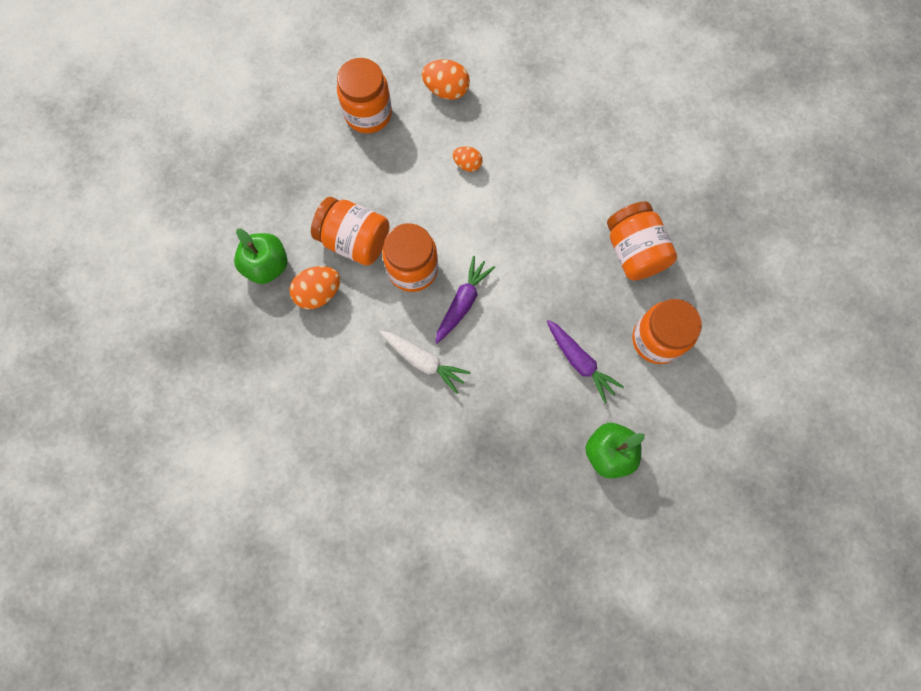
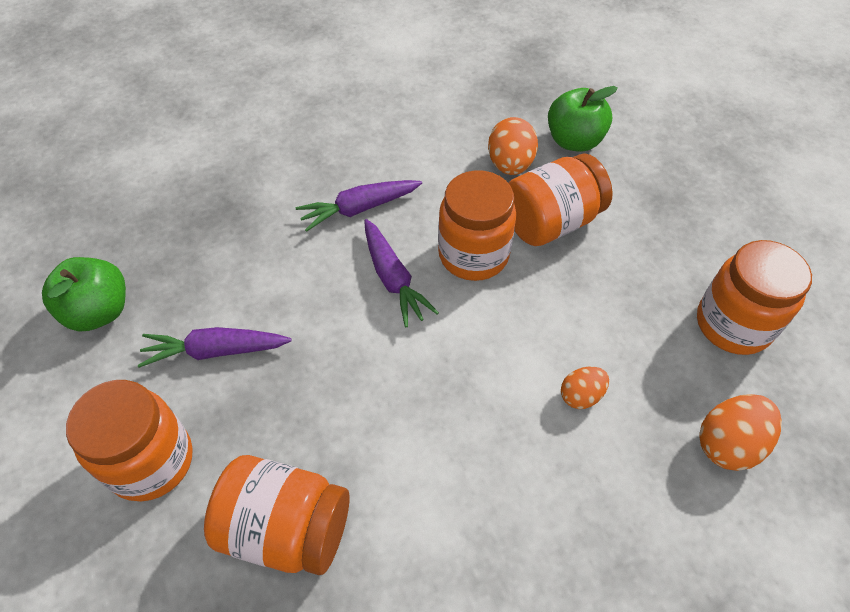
camera: 125 degrees right, 20 degrees down
(424, 361) = (359, 209): white carrot -> purple carrot

